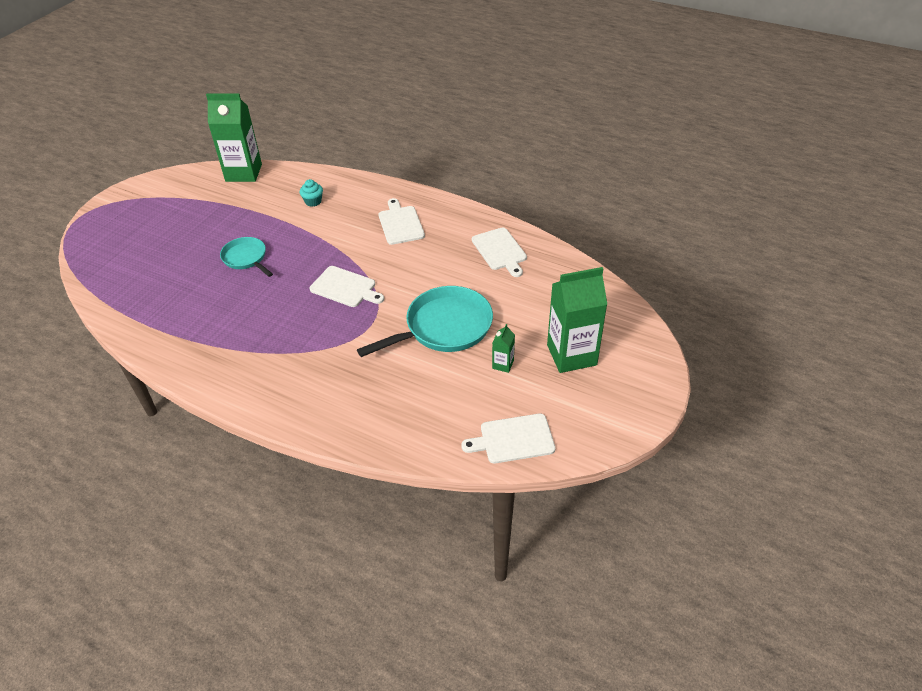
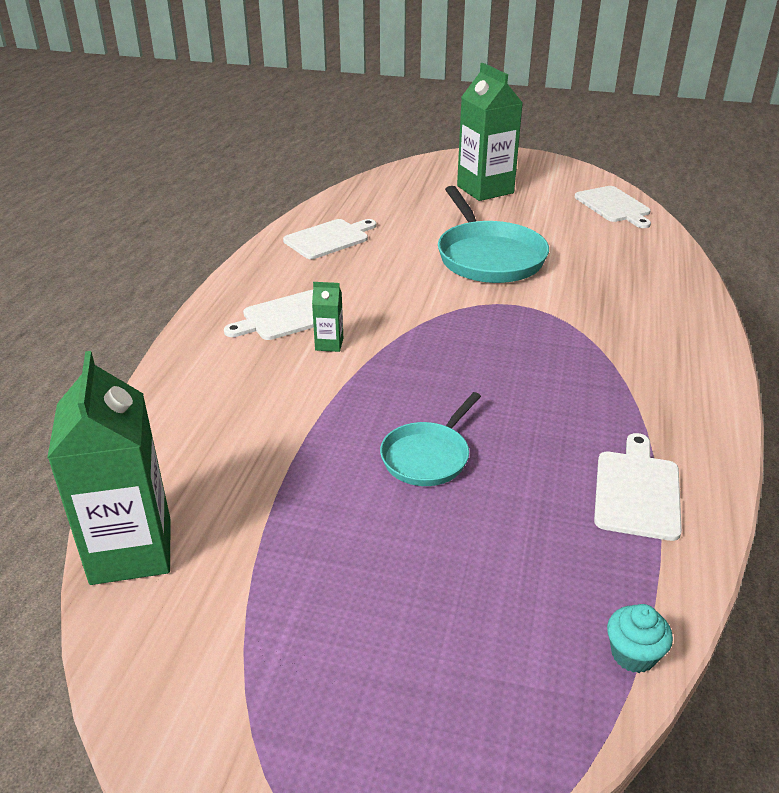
camera: 105 degrees left, 10 degrees down
(313, 201) = (237, 417): turquoise cupcake -> turquoise cupcake (633, 654)
(345, 288) = (453, 337): white cutting board -> white cutting board (637, 491)
(443, 327) = (488, 256): turquoise pan -> turquoise pan turned 150 degrees counterclockwise
(503, 364) = (522, 219): green carton -> green carton (329, 344)

